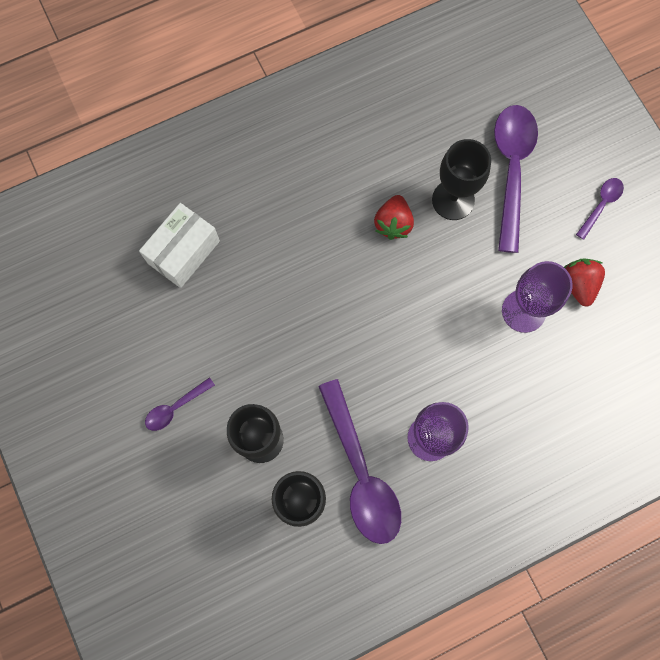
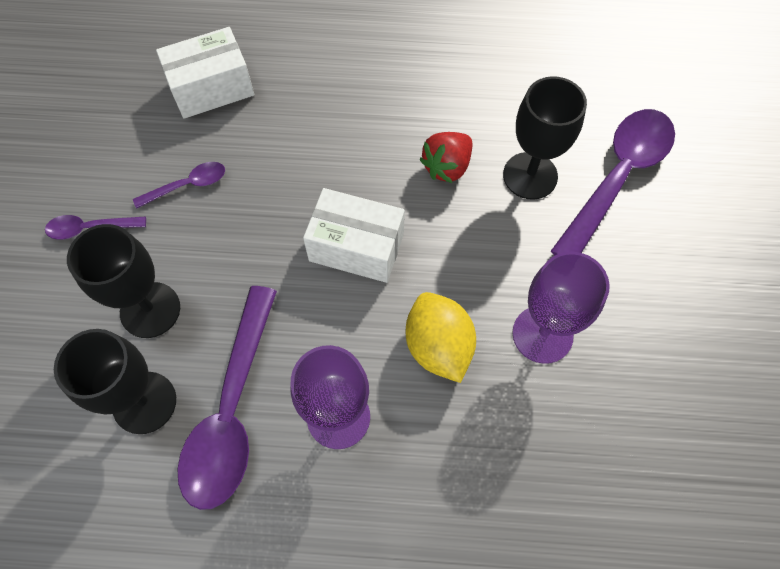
camera: 30 degrees right, 10 degrees down
(369, 318) = (356, 247): none -> white box
(463, 356) = (438, 346): none -> yellow lemon
(578, 285) = (629, 340): red strawberry -> none
(601, 205) = (708, 267): purple spoon -> purple spoon (187, 185)

